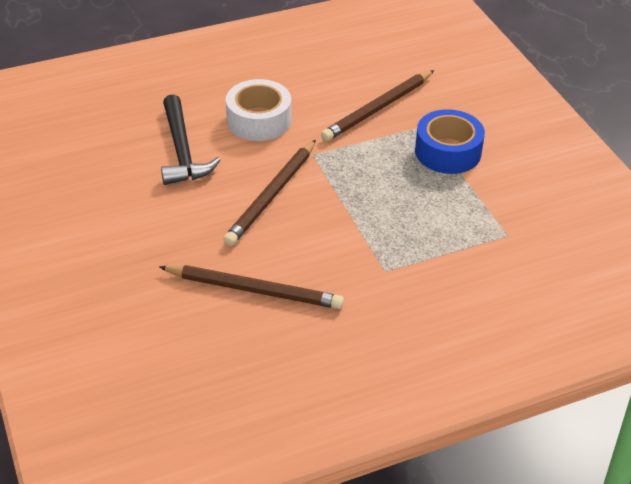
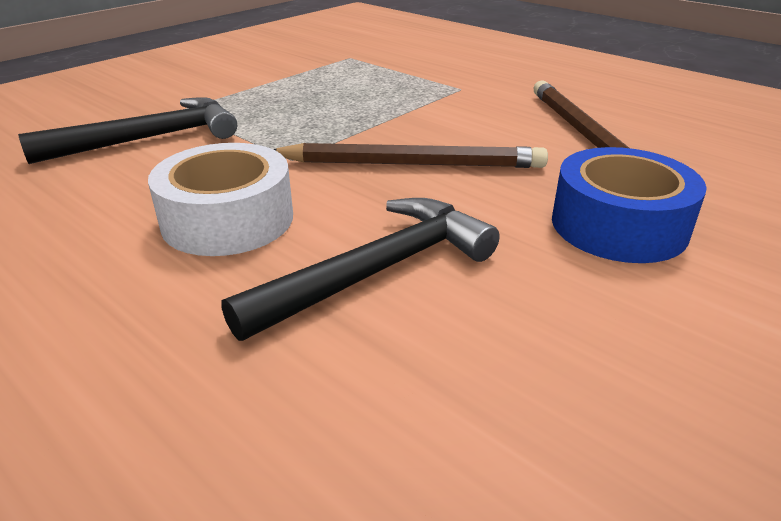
camera: 115 degrees left, 10 degrees down
(378, 108) = (150, 139): brown pencil -> black hammer
(448, 152) = (230, 91): blue tape -> blue tape (618, 225)

